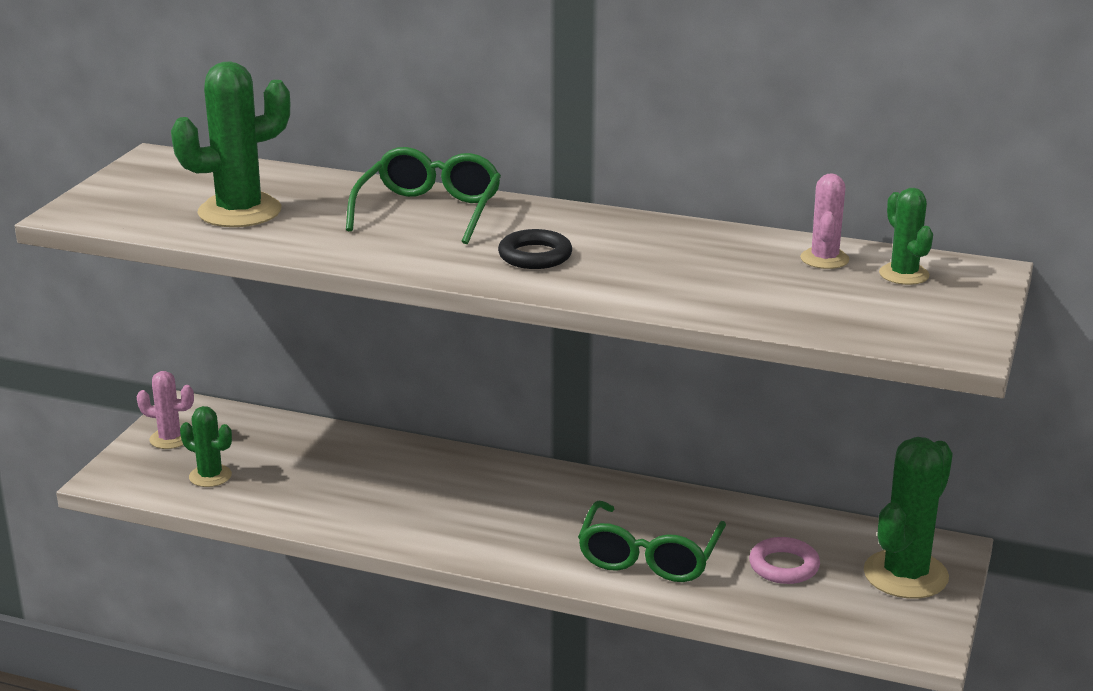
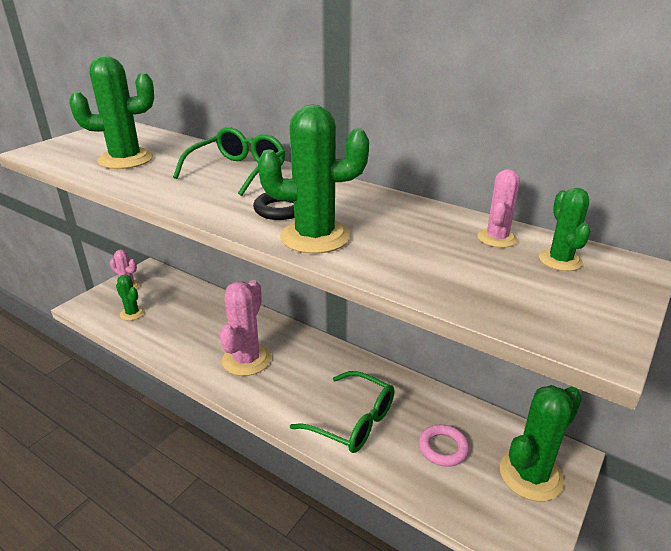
camera: 15 degrees right, 5 degrees up
(447, 510) = (246, 360): none -> pink cactus
(605, 283) = (315, 237): none -> green cactus
(649, 557) = (353, 421): green glasses -> green glasses turned 90 degrees counterclockwise

